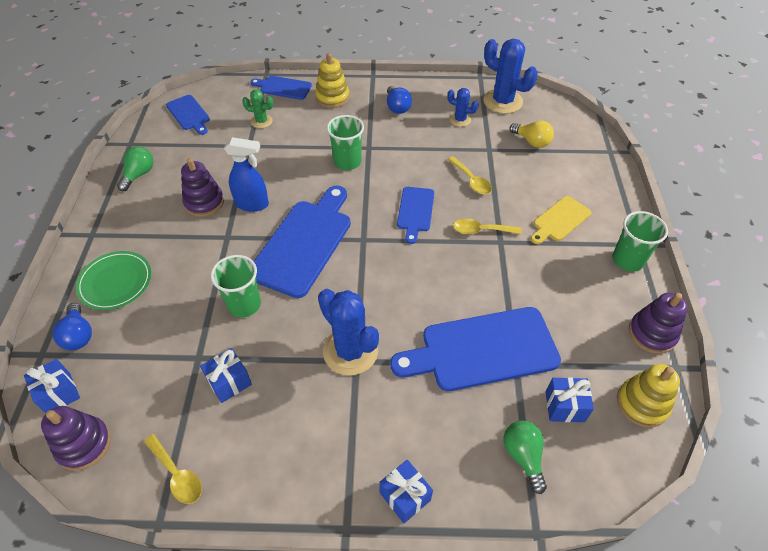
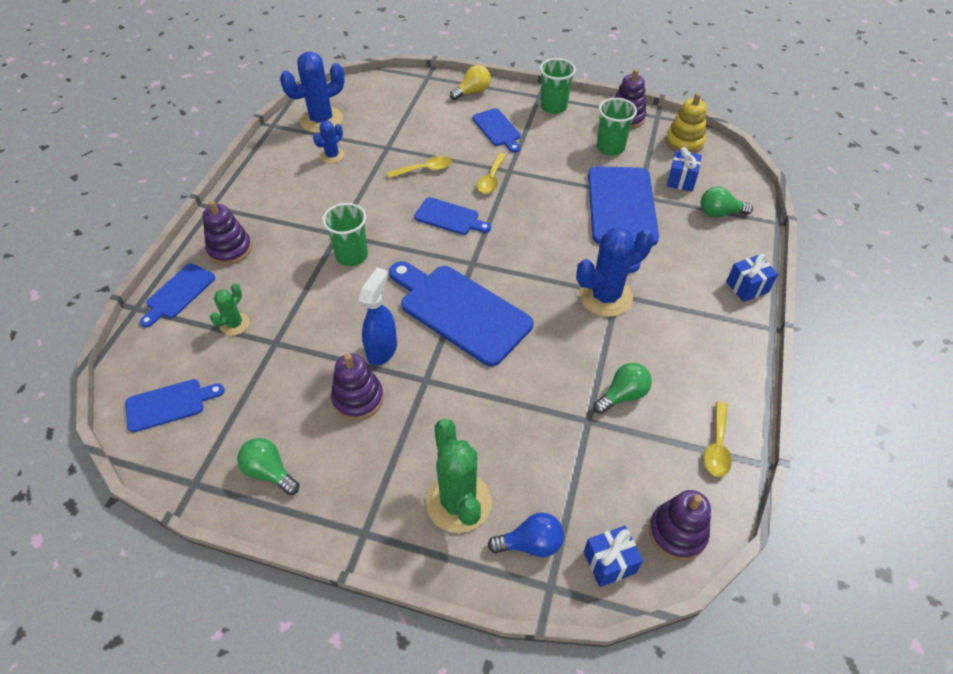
camera: 75 degrees left, 0 degrees up
(115, 282) = (458, 502): green plate -> green cactus
(177, 474) = (717, 446): yellow spoon -> yellow spoon turned 135 degrees clockwise
(229, 382) = (622, 395): blue gift -> green light bulb
(244, 304) = (529, 373): green cup -> green cup (610, 147)
(332, 97) = (230, 249): yellow stacking toy -> purple stacking toy
(397, 107) = (283, 198): blue light bulb -> none
(532, 141) = (391, 117): yellow light bulb -> yellow light bulb (472, 92)
(560, 220) = (497, 129): yellow cutting board -> blue cutting board

